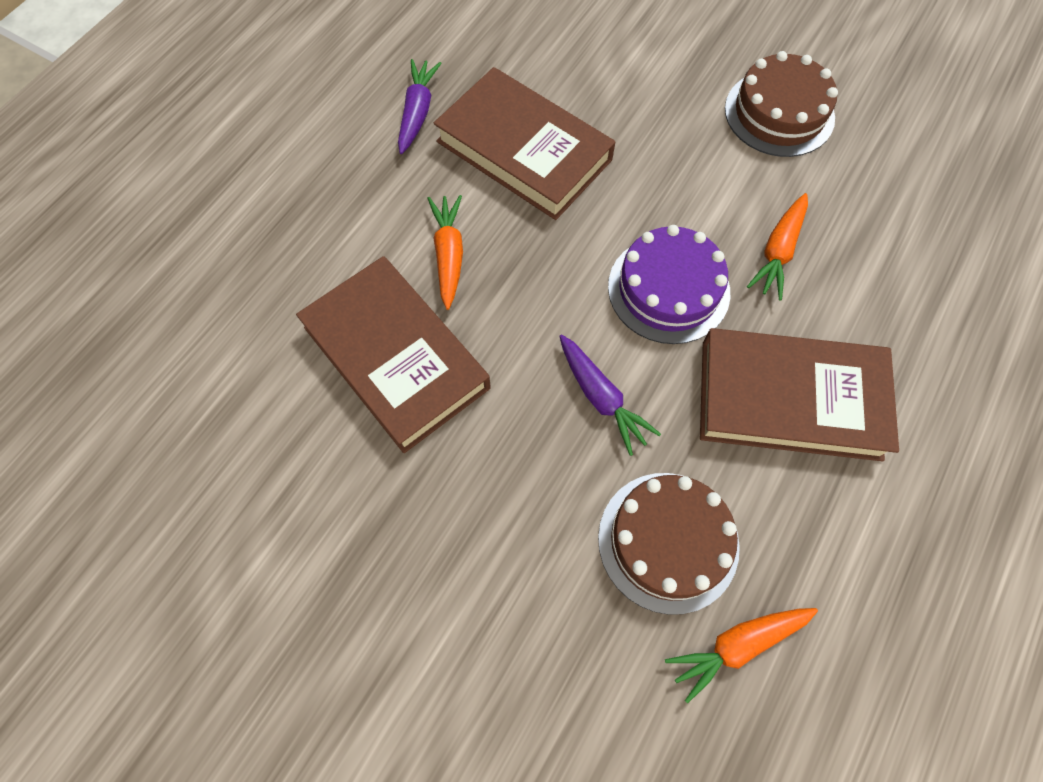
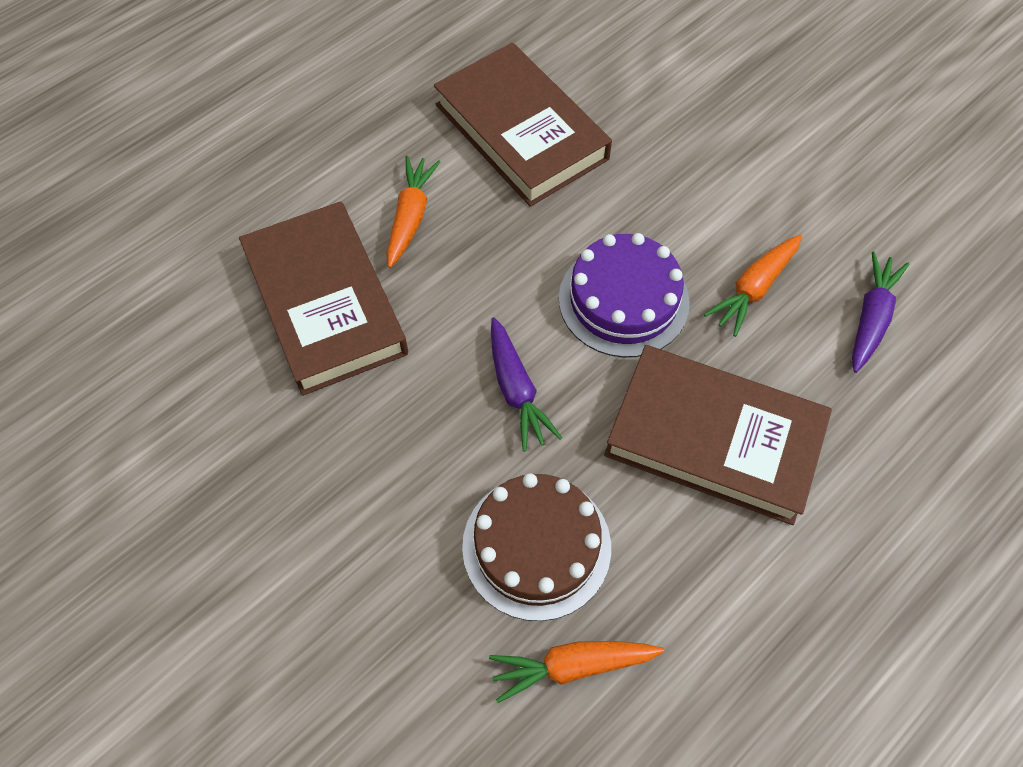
camera: 15 degrees right, 5 degrees down
(417, 112) = (426, 72): purple carrot -> purple carrot (871, 318)
(779, 113) = (805, 149): brown cake -> none

